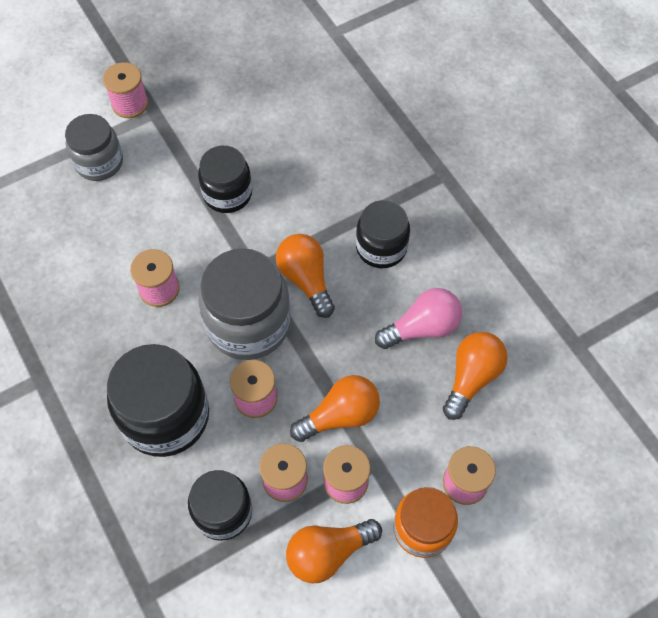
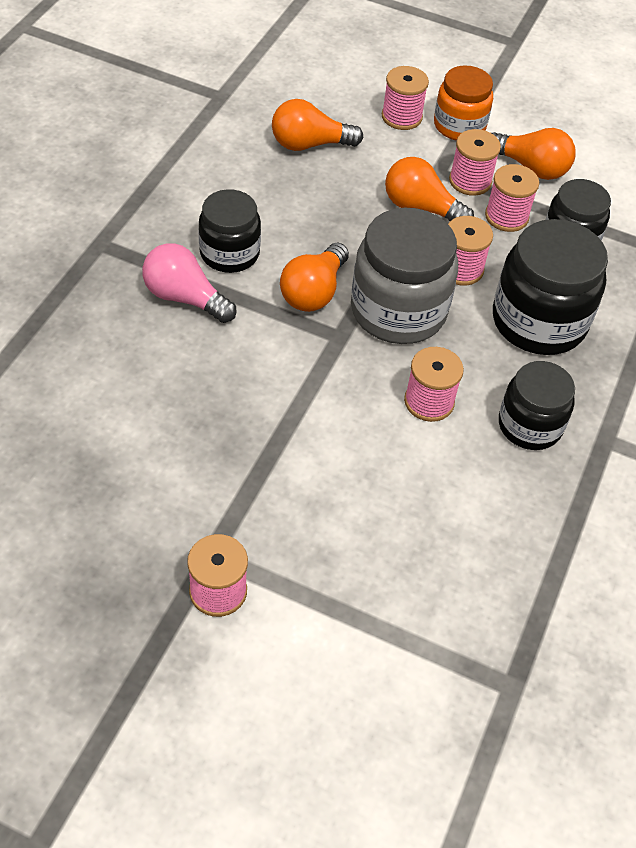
camera: 130 degrees left, 10 degrees down
(99, 162) = (329, 564): grey jar -> none
(227, 194) = (268, 409): black jar -> black jar (529, 425)
(422, 328) = (290, 191): pink light bulb -> pink light bulb (184, 298)

